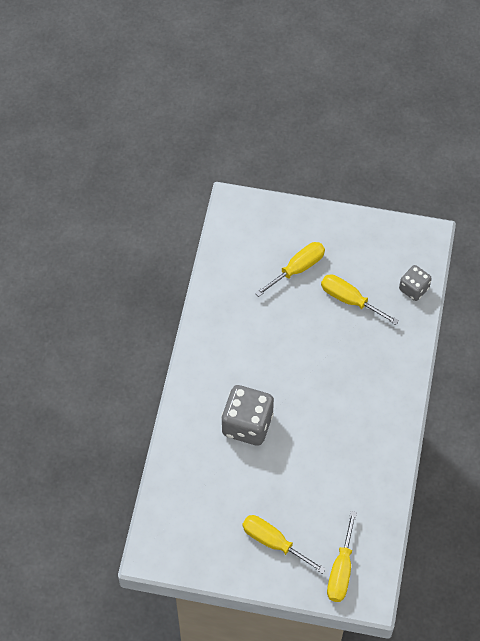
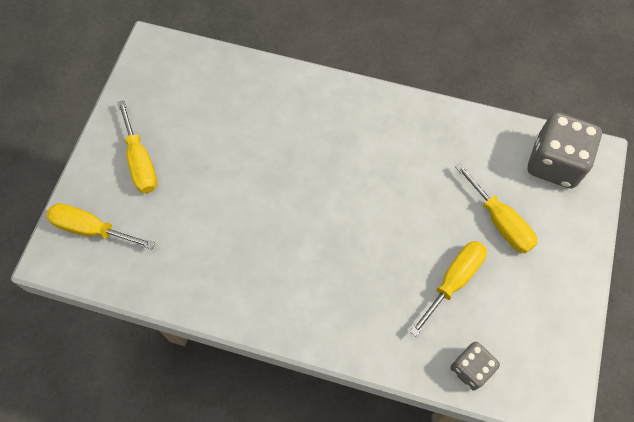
camera: 95 degrees right, 5 degrees up
(247, 424) = (288, 147): grey dice -> grey dice (554, 163)
(273, 542) = (140, 161): yellow screwdriver -> yellow screwdriver turned 120 degrees clockwise

